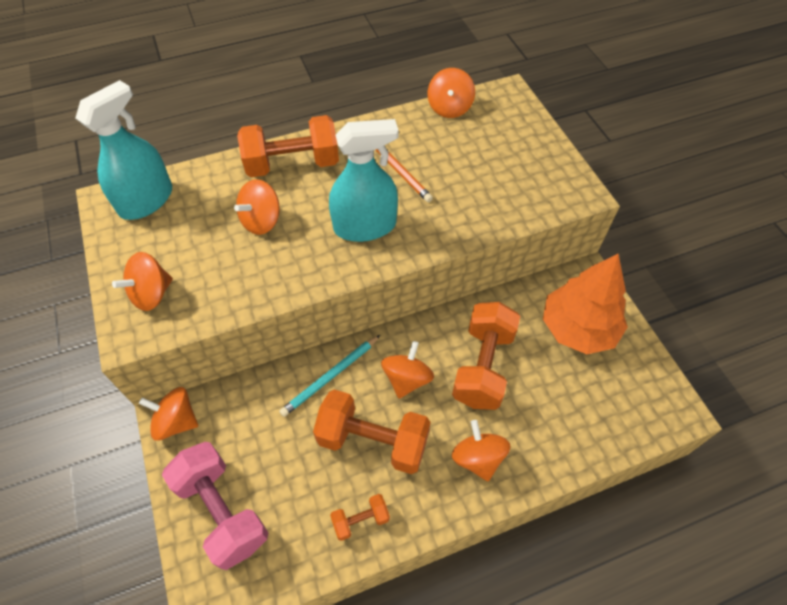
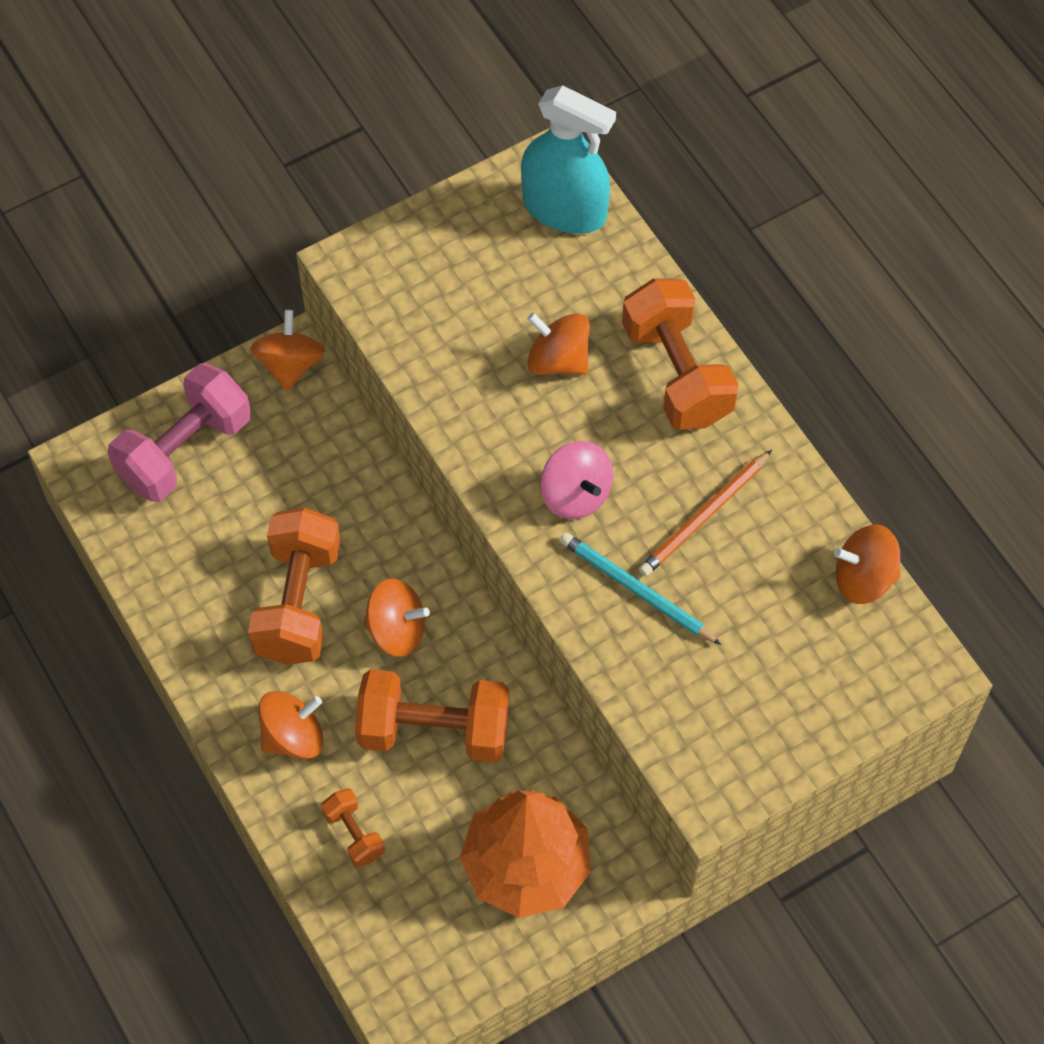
camera: 80 degrees right, 5 degrees up
(151, 294) = (412, 267): orange spinning top -> none
(331, 376) = (384, 532): turquoise pencil -> turquoise pencil (637, 590)
(360, 520) = (193, 606): orange dumbbell -> orange dumbbell (354, 834)
(365, 226) = (576, 494): turquoise spray bottle -> pink spinning top

